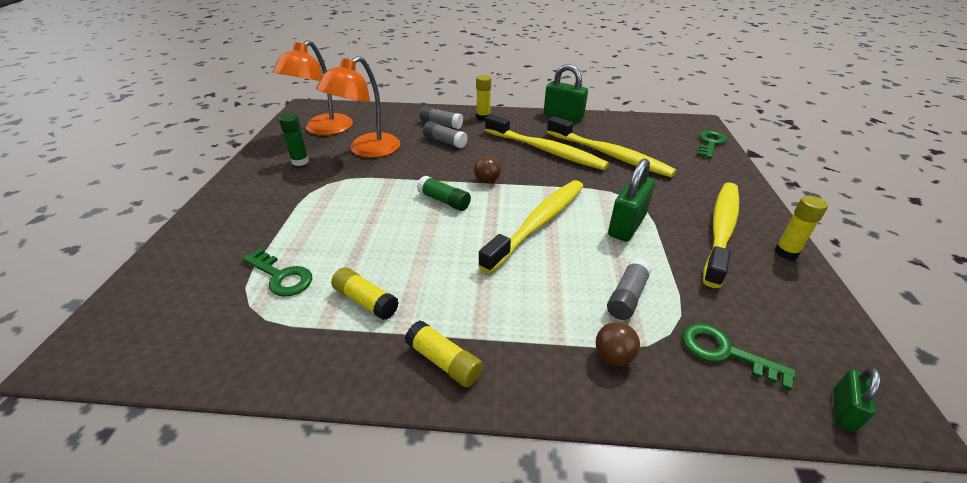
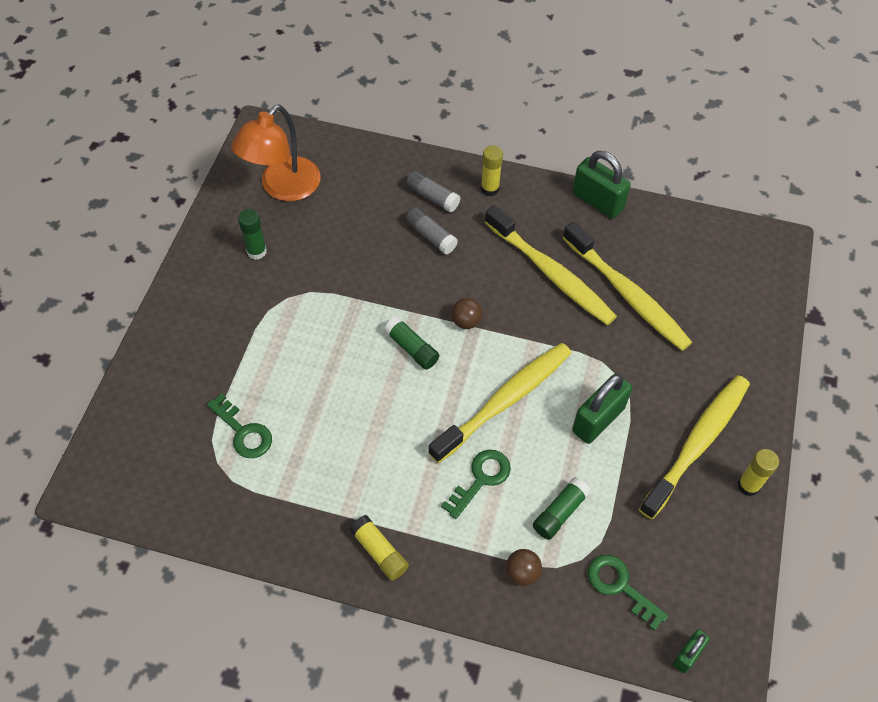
camera: 10 degrees right, 20 degrees up
(365, 301) = (319, 475): yellow glue stick -> none
(367, 150) = (335, 241): orange lamp -> none
(627, 297) = (559, 512): grey glue stick -> green glue stick
(710, 143) = (767, 290): green key -> green key (480, 479)

